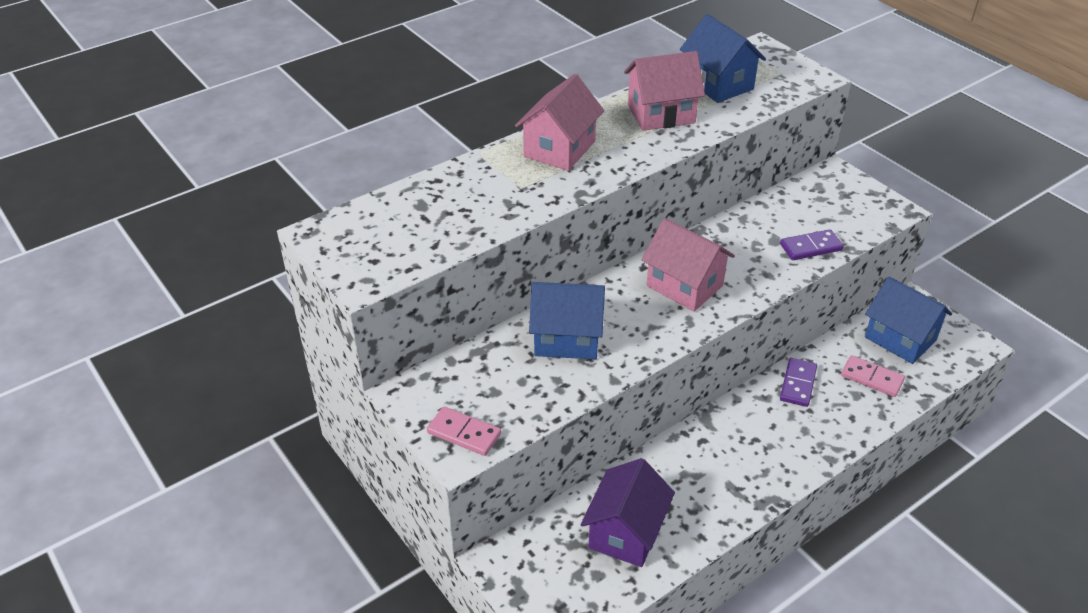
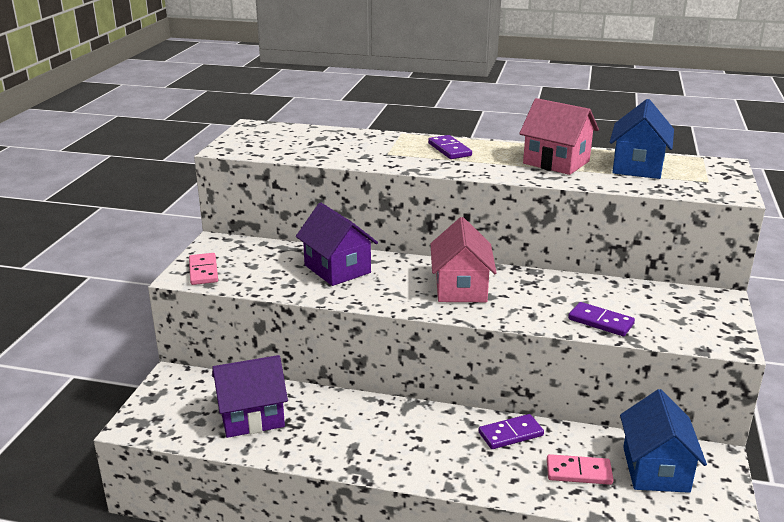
camera: 50 degrees right, 15 degrees down
(559, 149) = (449, 149): pink house -> purple domino
(567, 339) = (337, 269): blue house -> purple house
(872, 378) = (578, 472): pink domino -> pink domino turned 75 degrees counterclockwise

